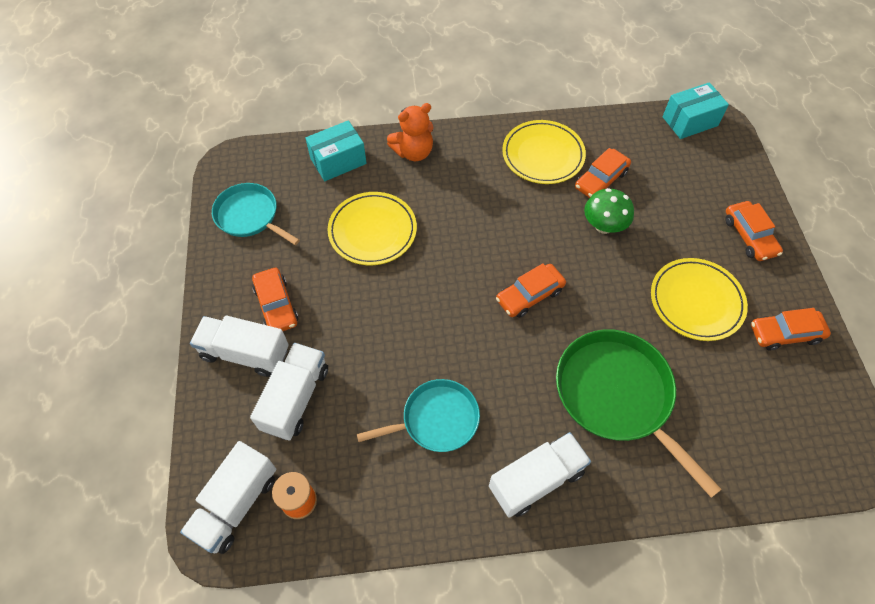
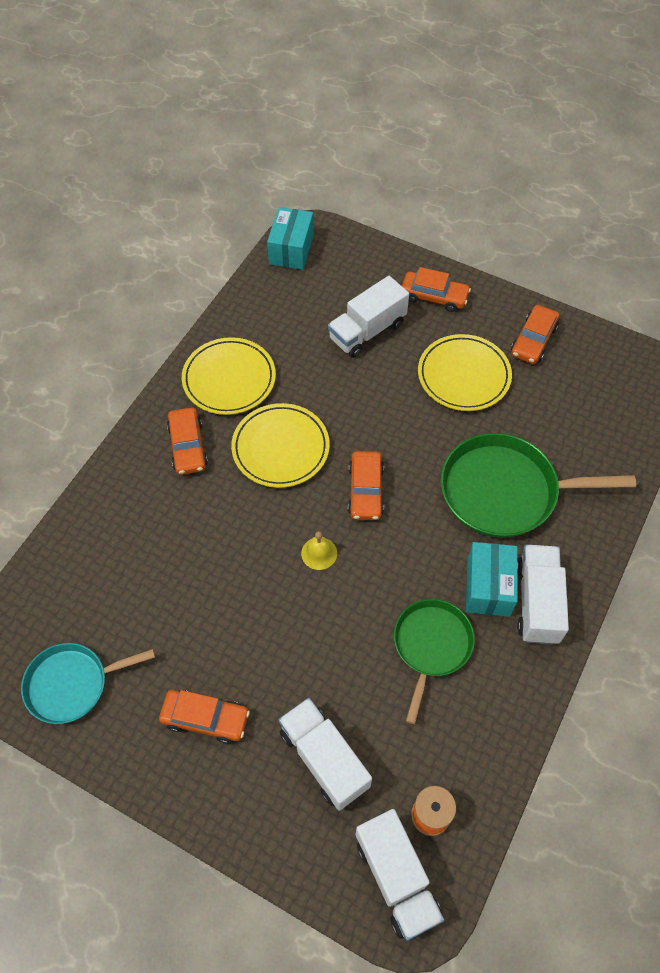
camera: 55 degrees left, 0 degrees up
(245, 353) = (238, 780): white truck -> white truck (367, 331)
(338, 161) = (77, 556): turquoise box -> turquoise box (488, 587)
(372, 231) = (191, 576): yellow plate -> yellow plate (280, 448)
(413, 152) = (129, 481): orange teddy bear -> none
(436, 419) = (431, 645): turquoise pan -> green pan
(452, 296) = (319, 553): none -> yellow bell
(601, 180) = (294, 355): orange car -> orange car (188, 446)
(604, 226) = (342, 387): green mushroom -> none

